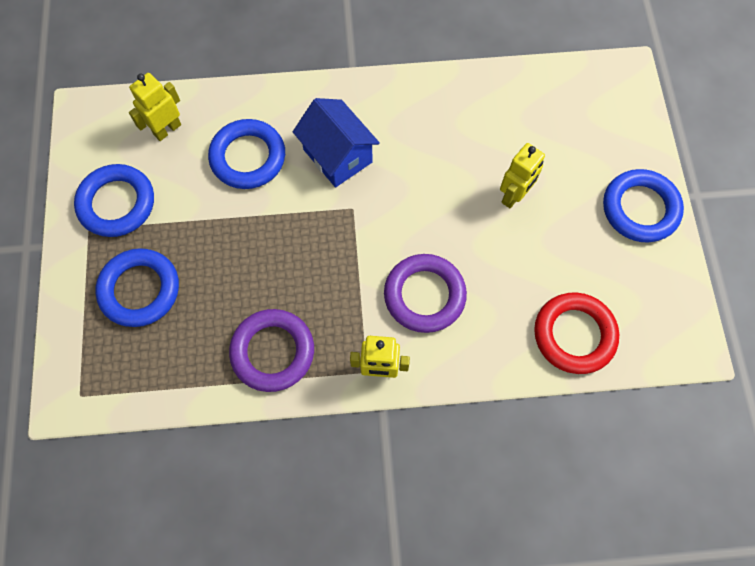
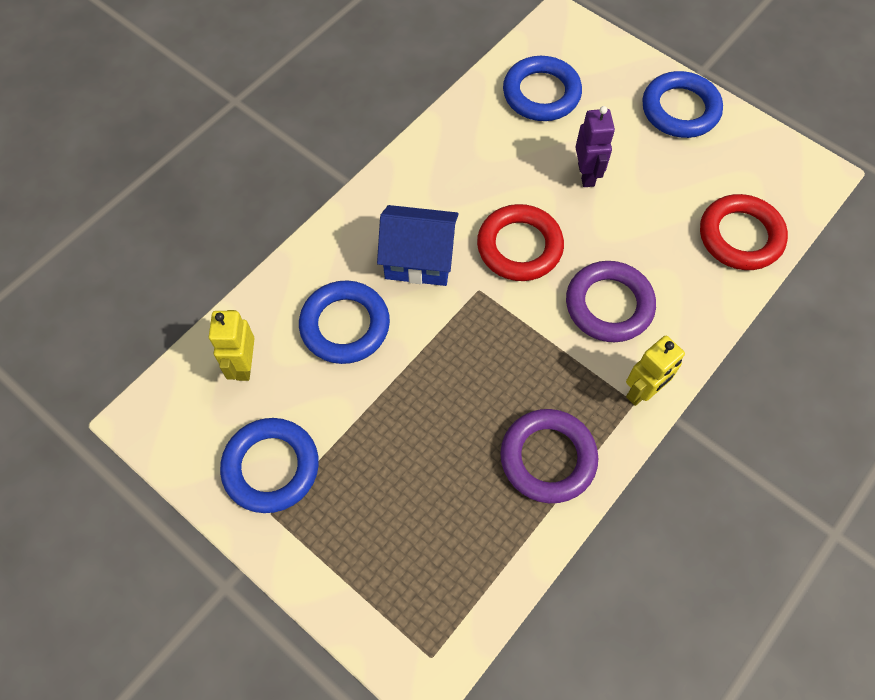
camera: 45 degrees left, 5 degrees down
(140, 290) = (379, 518): blue ring -> blue ring (541, 93)
(411, 204) = (519, 247): none -> red ring
(514, 196) = (586, 174): yellow robot -> purple robot

